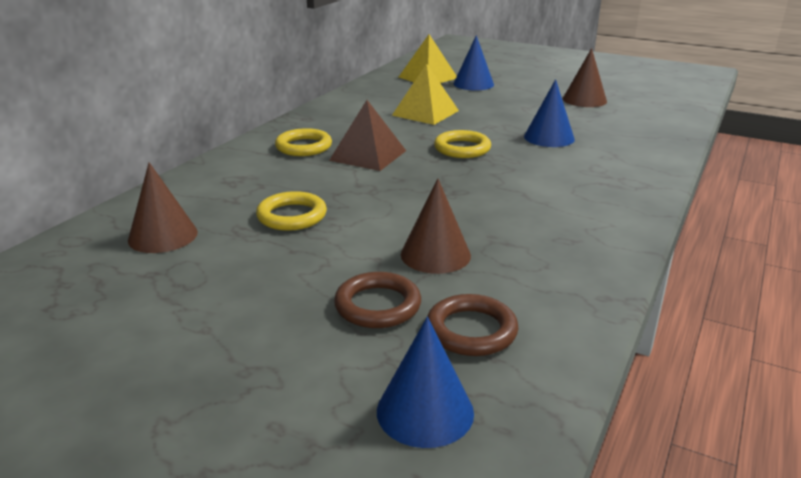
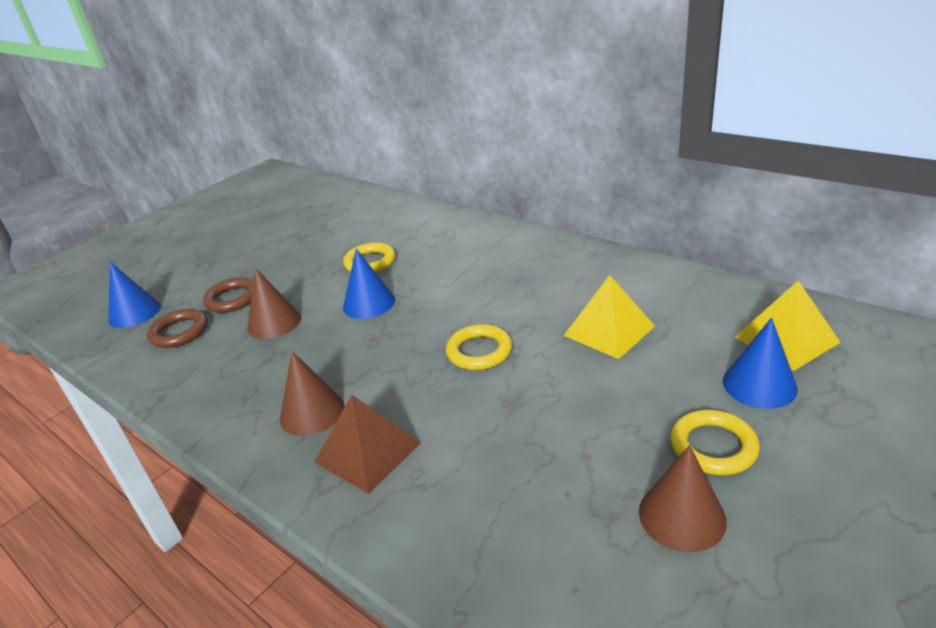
camera: 105 degrees right, 5 degrees up
(163, 236) = (367, 222): brown cone -> brown cone (312, 412)
(303, 147) = (509, 257): yellow ring -> yellow ring (713, 446)
(368, 155) = (478, 291): brown pyramid -> brown pyramid (367, 452)
(549, 137) = (499, 430): blue cone -> blue cone (369, 303)

